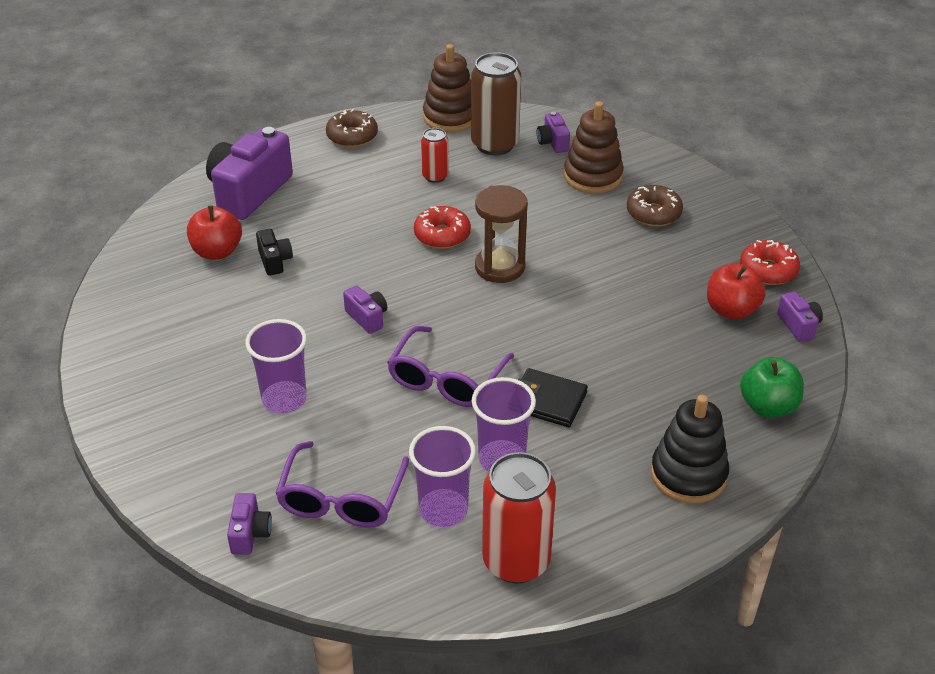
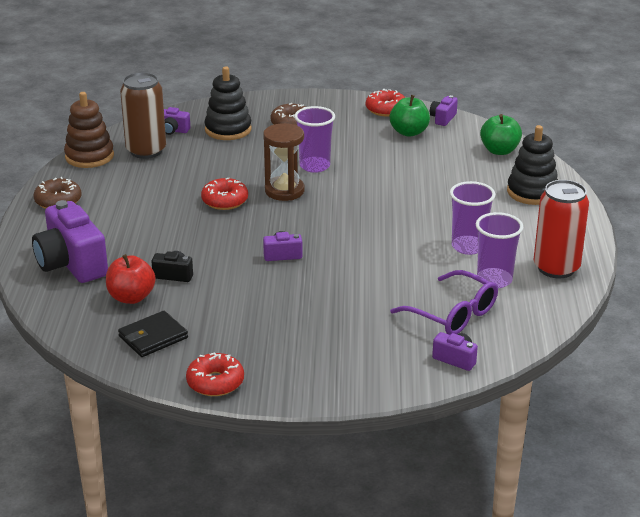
camera: 60 degrees left, 10 degrees down
(105, 365) = (215, 382): none -> red donut
(284, 399) = (335, 311): purple cup -> purple cup (314, 166)
(435, 176) = (154, 183): red can -> none
(446, 378) = (375, 243): purple glasses -> none
(547, 401) = (431, 215): black wallet -> black wallet (153, 337)
(593, 176) = (228, 129): brown stacking toy -> black stacking toy
(731, 310) = (409, 132): red apple -> green apple
(798, 325) = (443, 118): purple camera -> purple camera turned 75 degrees counterclockwise

